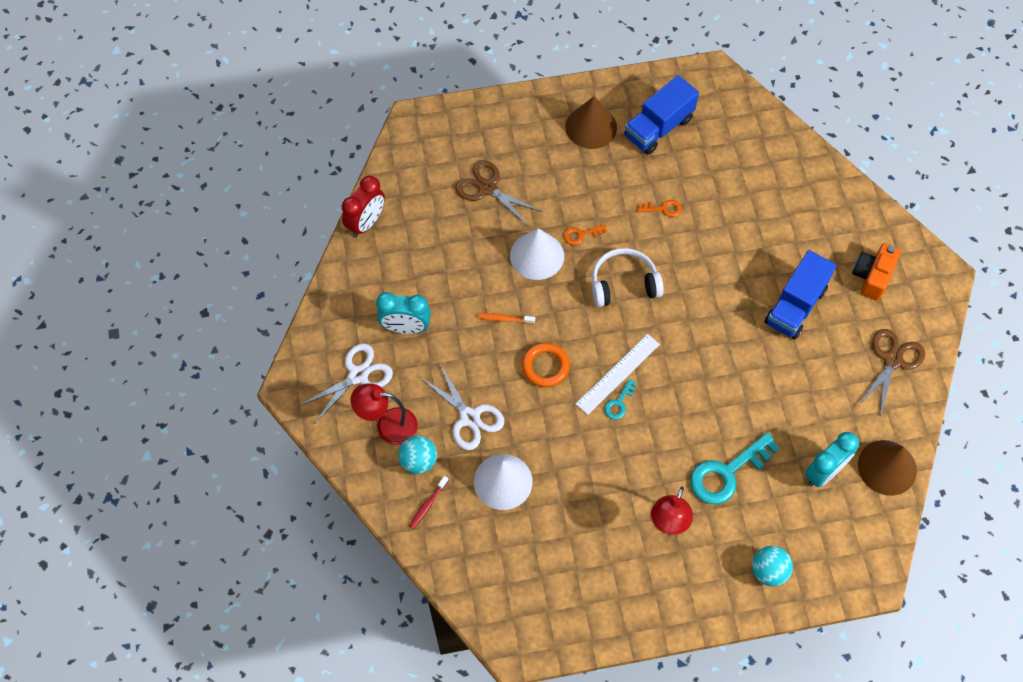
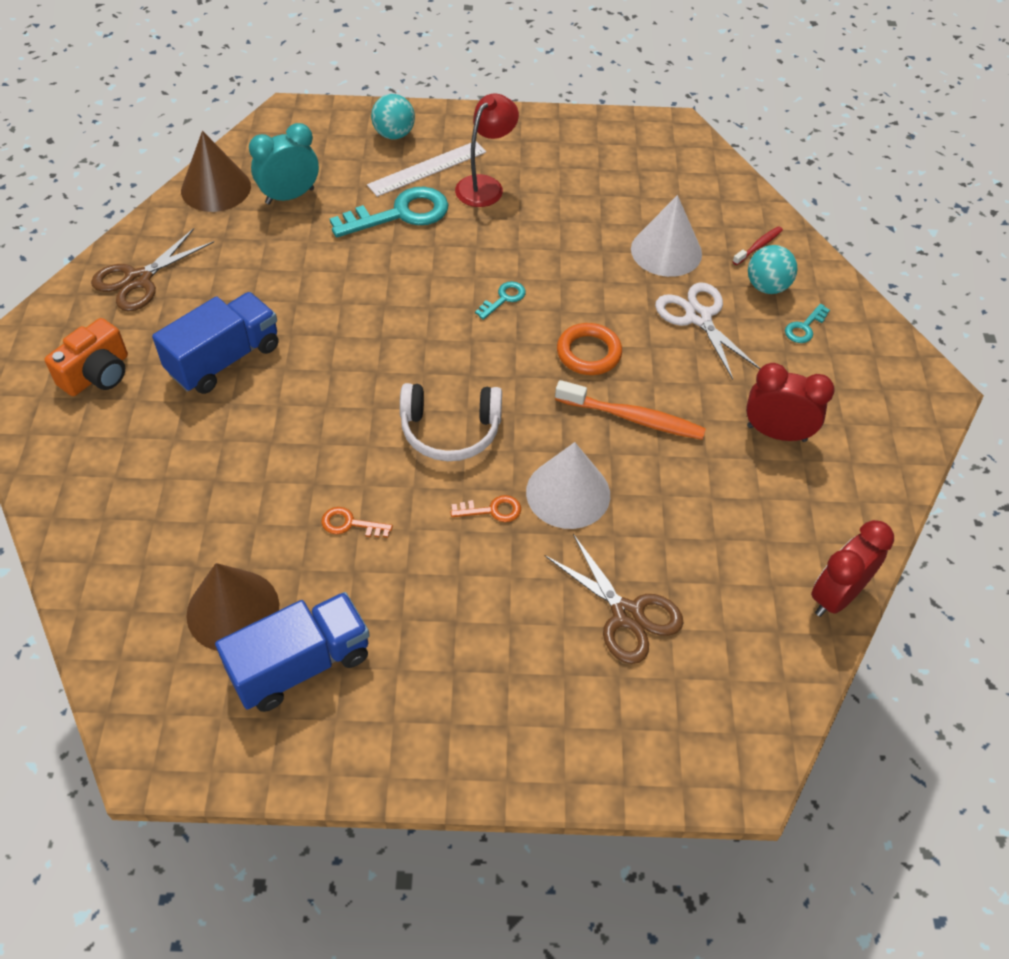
camera: 170 degrees left, 10 degrees down
(358, 375) = (845, 388): white scissors -> none
(388, 425) = (804, 327): red lamp -> turquoise key
(406, 327) = (776, 433): turquoise clock -> red clock
(504, 319) = (633, 418): orange toothbrush -> orange toothbrush, size x1.85
(591, 127) = (419, 692): brown cone -> brown cone (233, 610)
(618, 374) = (495, 328): white ruler -> white ruler (427, 168)

